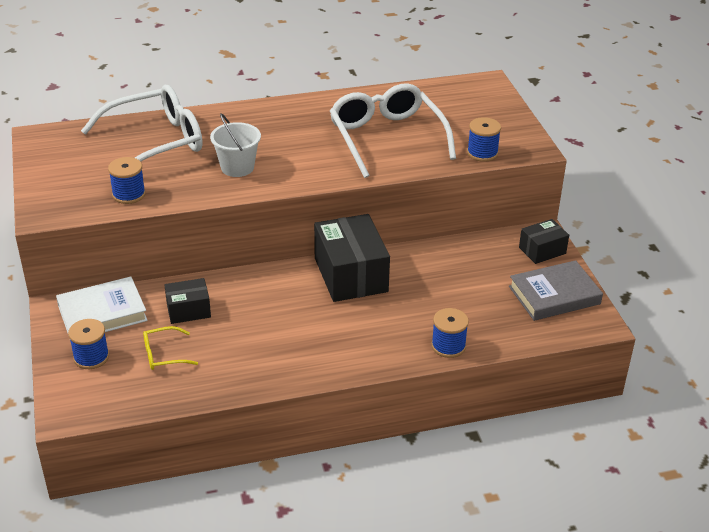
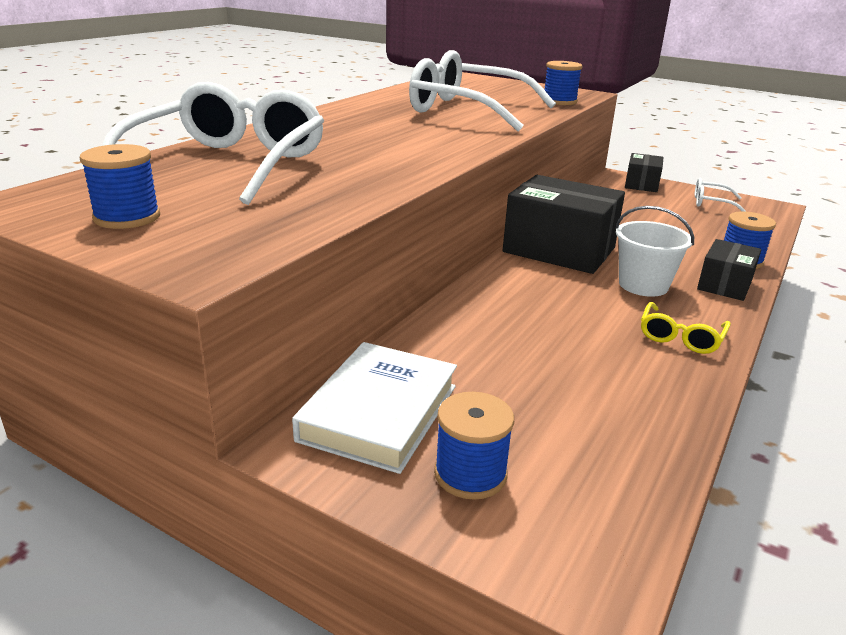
camera: 45 degrees left, 10 degrees down
(129, 194) = (298, 209): blue spool -> blue spool (127, 217)
(164, 355) = (551, 409): yellow glasses -> yellow glasses (680, 337)
(188, 310) = (479, 350): black box -> black box (724, 285)
(237, 167) = (379, 156): white bucket -> white bucket (643, 285)
(554, 295) = (712, 203): grey book -> white glasses

